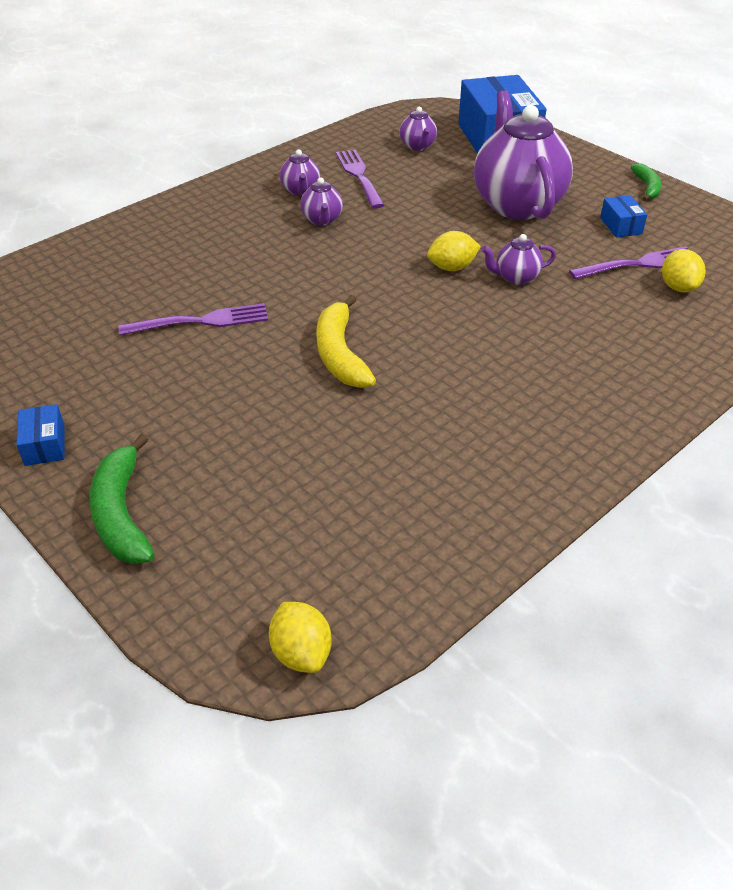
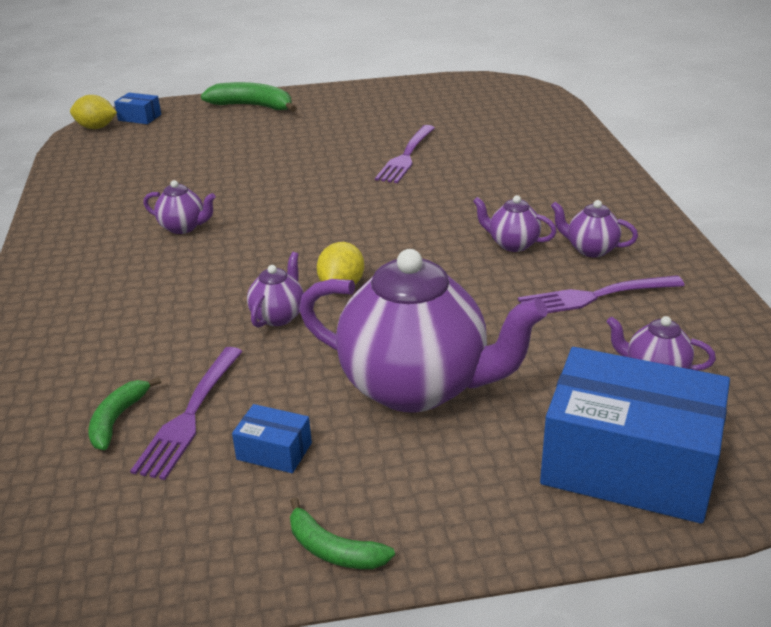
camera: 125 degrees right, 10 degrees down
(44, 445) = (339, 96): blue box -> blue box (139, 117)
(340, 354) = (293, 195): yellow banana -> none
(360, 176) = (595, 296): purple fork -> purple fork turned 150 degrees clockwise
(460, 391) = (183, 227): none -> purple teapot
(678, 287) = (117, 419): yellow lemon -> green banana

